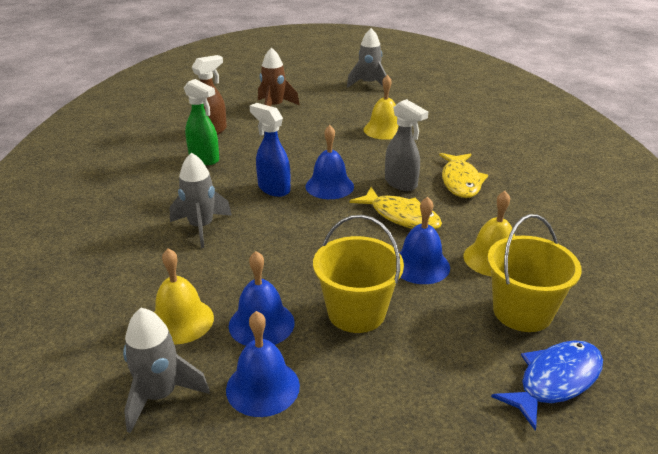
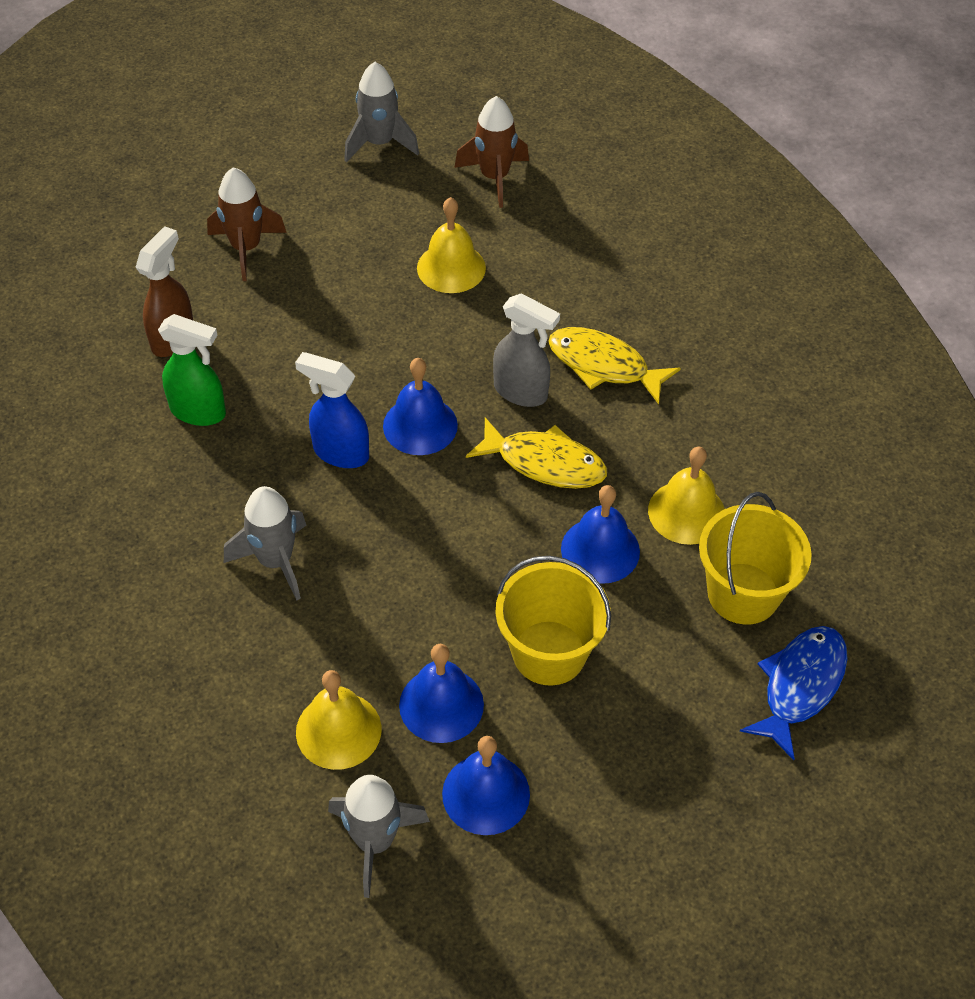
camera: 20 degrees left, 20 degrees up
(427, 103) = (494, 177): none -> brown rocket
(460, 181) = (603, 365): yellow fish -> yellow fish turned 135 degrees clockwise

